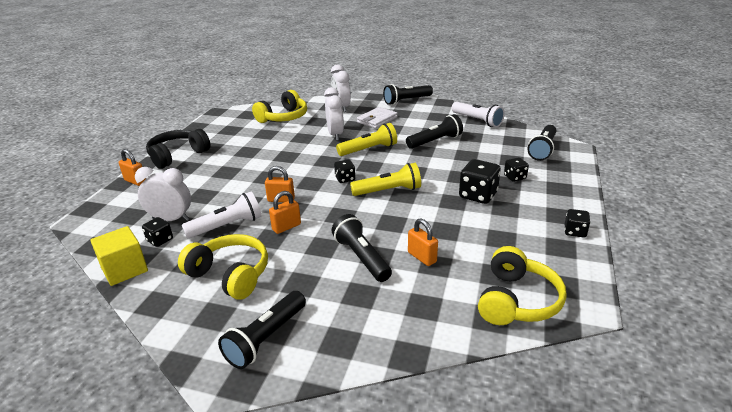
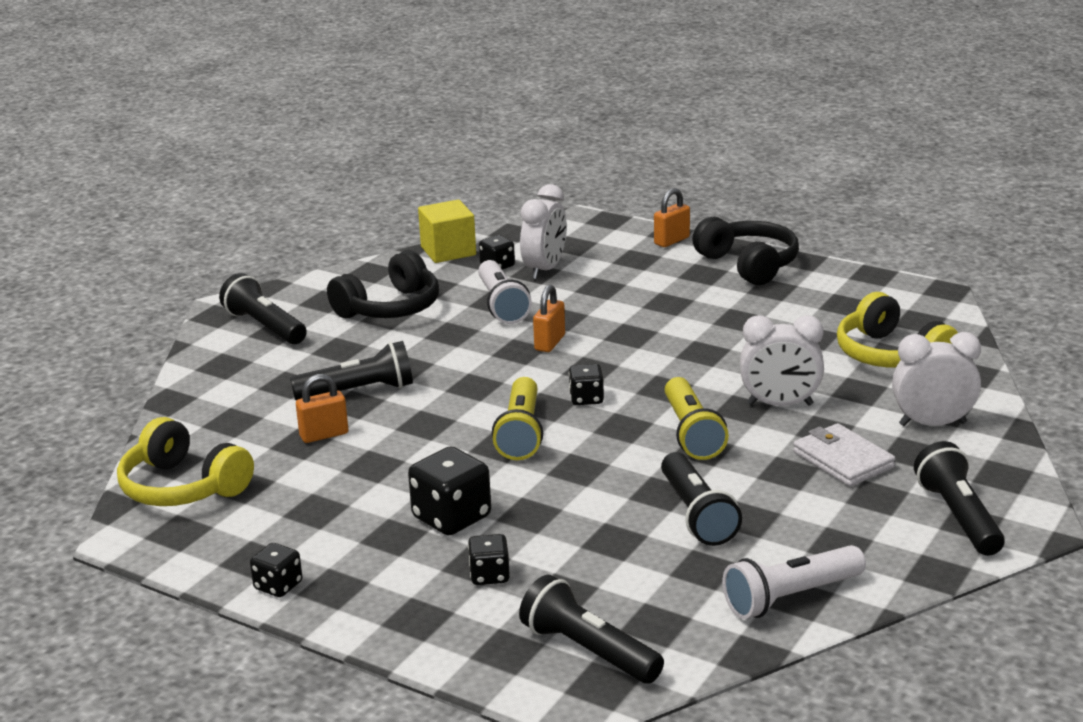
camera: 105 degrees right, 5 degrees down
(230, 275) = (390, 308): yellow headphones -> black headphones
(286, 227) = (470, 344): orange padlock -> none

